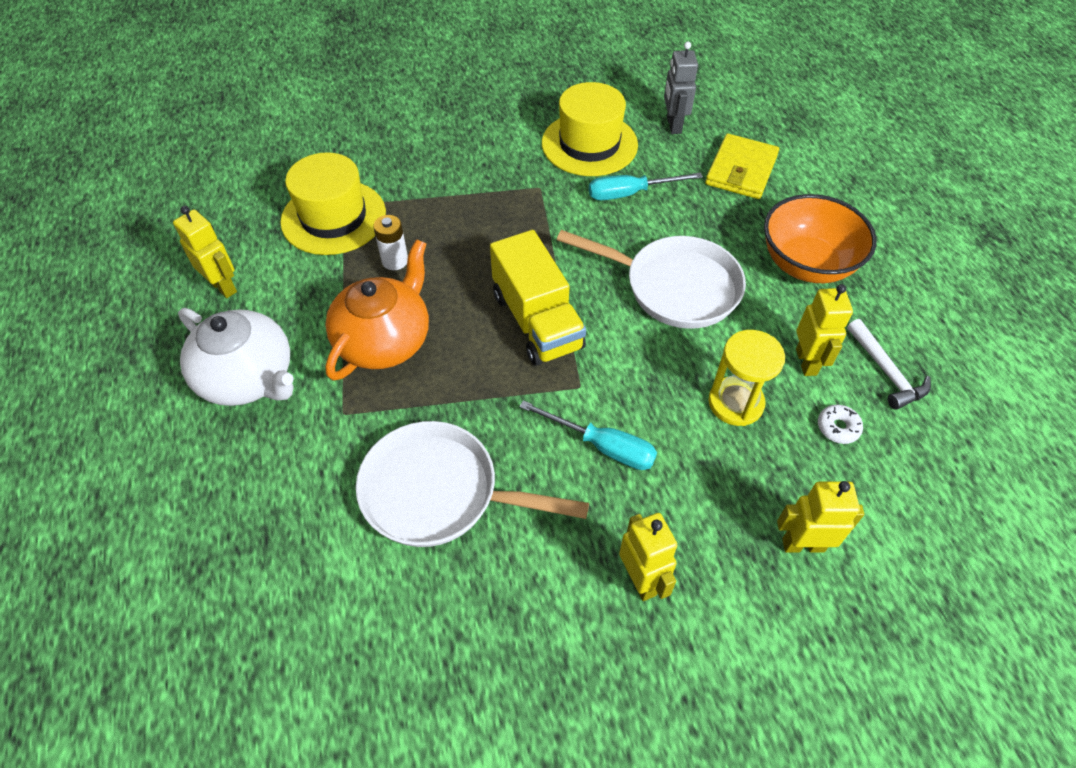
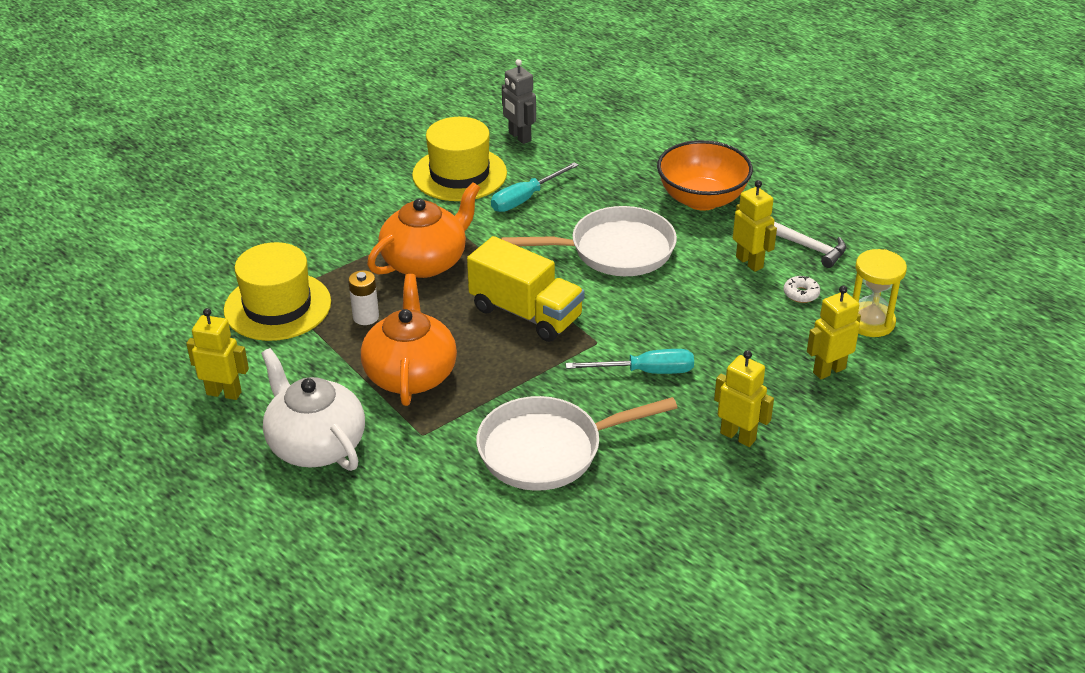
camera: 30 degrees left, 15 degrees down
(249, 378) = (316, 445): white teapot -> white teapot turned 135 degrees counterclockwise
(490, 224) = (425, 262): none -> orange teapot
(735, 403) = (719, 307): yellow hourglass -> yellow hourglass (870, 322)
(741, 170) = (601, 152): yellow wallet -> none

